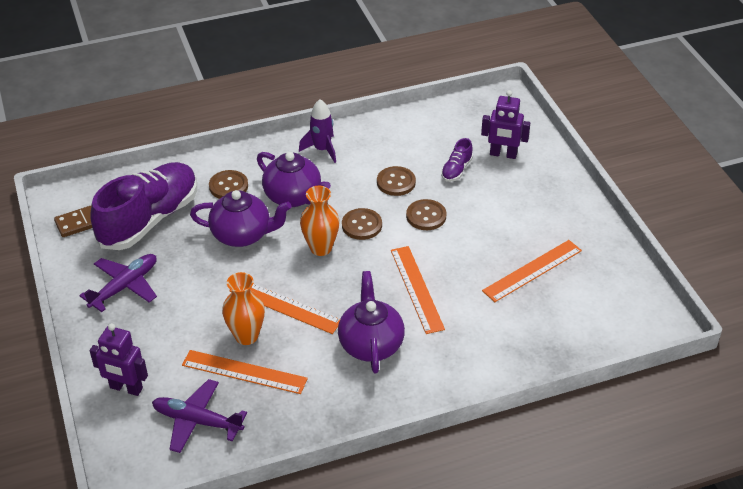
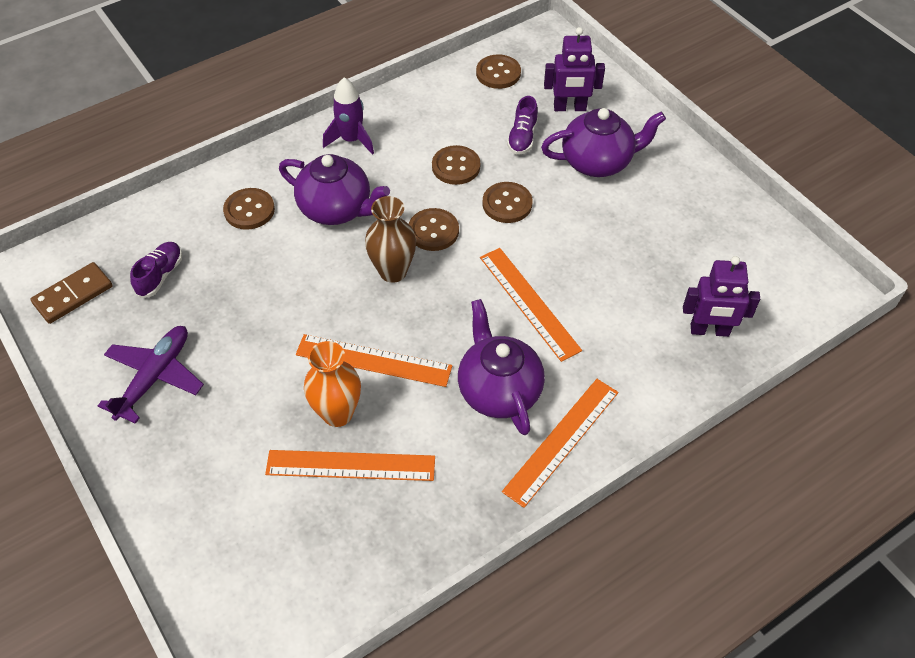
camera: 15 degrees left, 10 degrees up
(126, 388) = (200, 525): purple robot -> purple robot (709, 330)
(150, 219) = (160, 275): purple shoe -> purple shoe, size x0.41
(197, 421) = (311, 552): purple plane -> none
(242, 235) = (288, 273): purple teapot -> purple teapot (598, 162)
(321, 248) = (393, 271): orange vase -> brown vase
(455, 119) = (498, 73): none -> brown button
(532, 270) = (657, 250): orange ruler -> orange ruler (562, 441)

